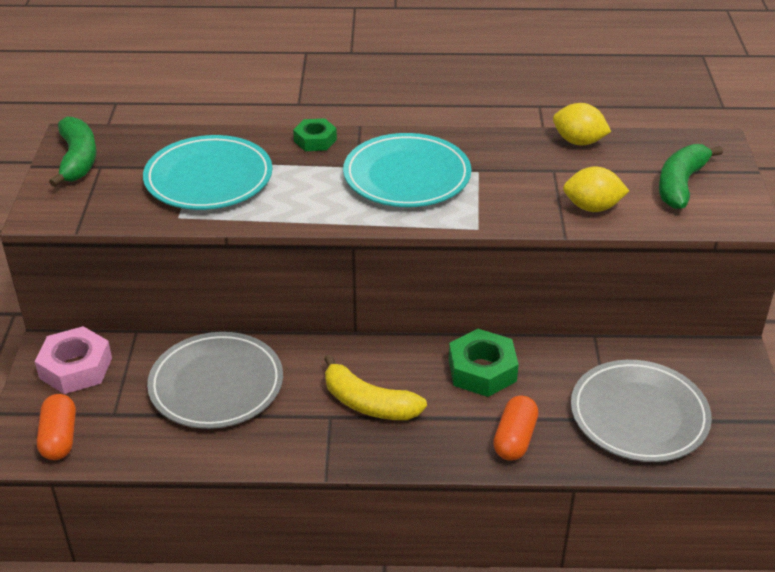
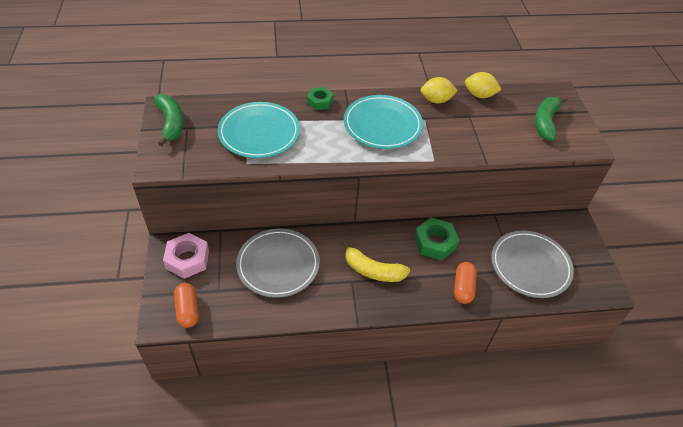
camera: 10 degrees left, 10 degrees up
(592, 207) = (498, 141): yellow lemon -> yellow lemon (436, 100)

